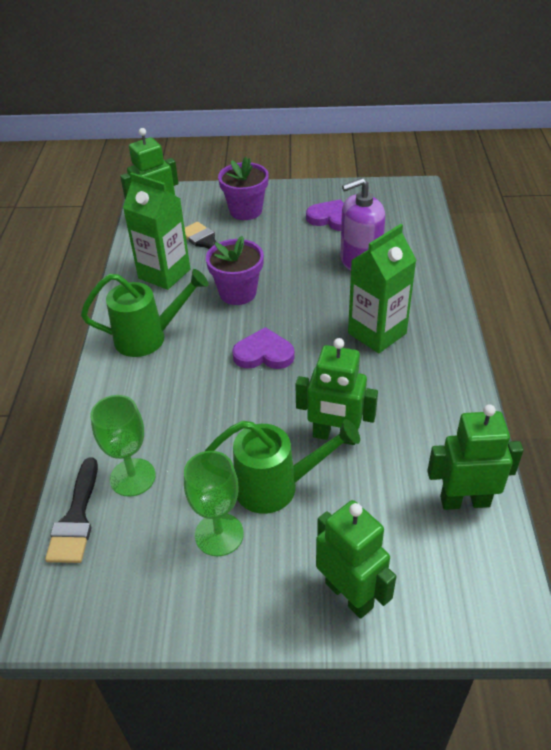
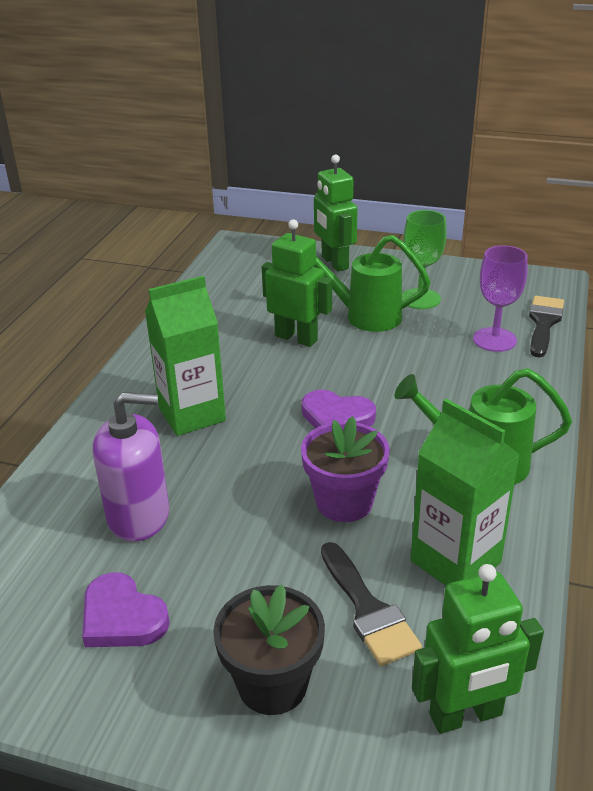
camera: 165 degrees left, 10 degrees down
(132, 477) = (494, 340): green goblet -> purple goblet
(245, 211) = (272, 684): purple flower pot -> black flower pot
(464, 501) = (218, 288): green robot -> none

